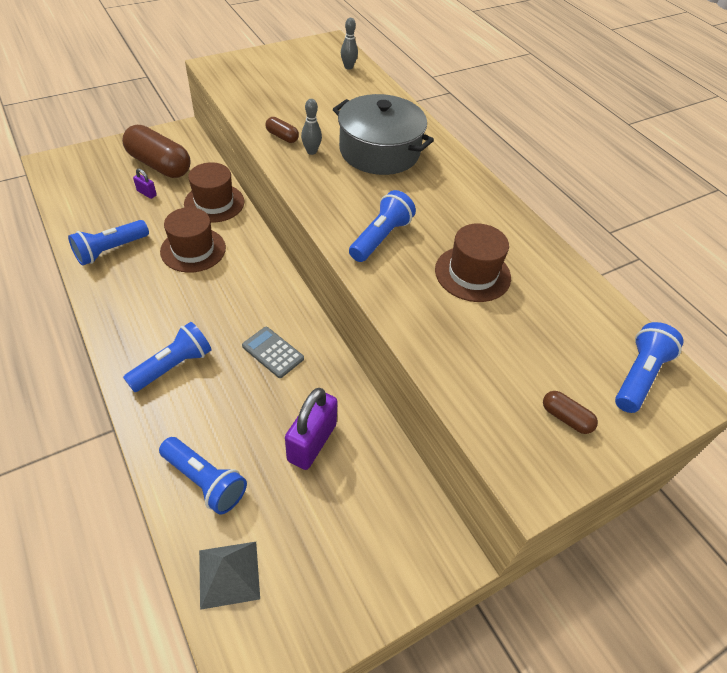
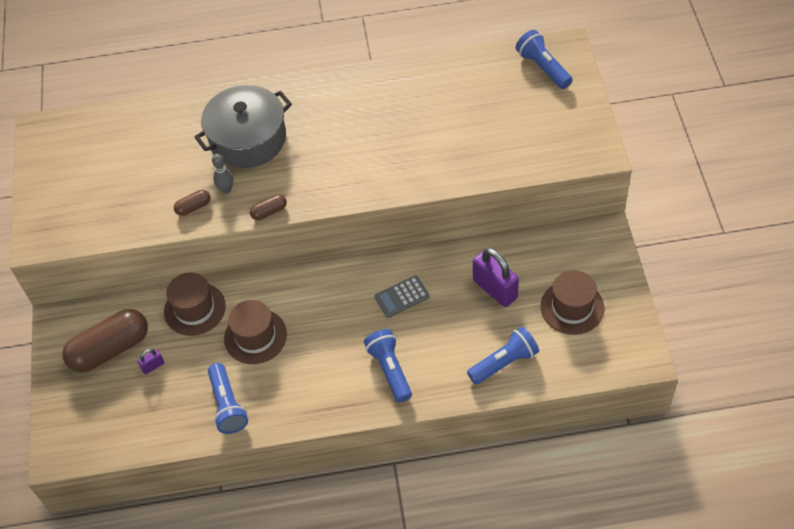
camera: 60 degrees left, 5 degrees up
(229, 574) = (578, 359): grey pyramid -> none
(348, 67) = (97, 126): grey bowling pin -> none
(380, 238) = (360, 169): blue flashlight -> none
(472, 273) = (421, 123): brown hat -> brown hat (572, 307)
(566, 418) = (560, 119): brown capsule -> brown capsule (269, 211)

